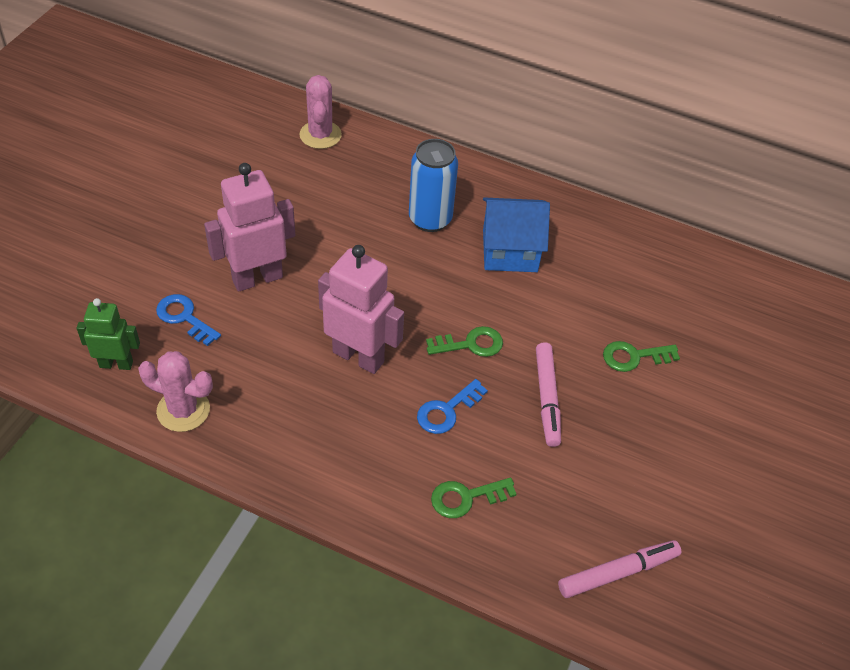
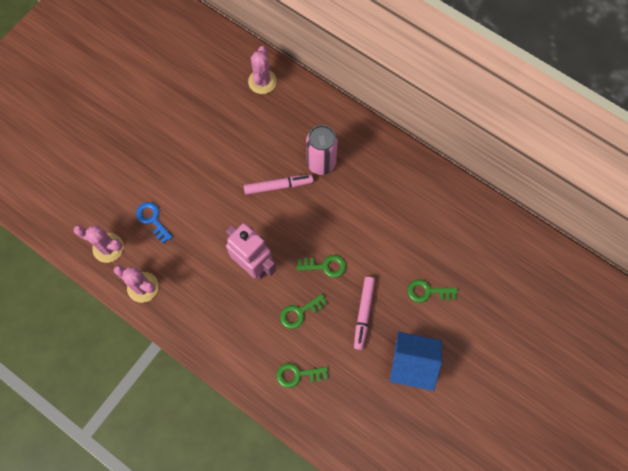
camera: 15 degrees right, 20 degrees up
(116, 364) = (108, 248): green robot -> pink cactus
(257, 278) = (201, 195): pink robot -> none
(430, 219) = (321, 163): blue can -> pink can
(447, 411) = (299, 313): blue key -> green key
(510, 251) = (368, 196): blue house -> blue house (411, 364)
(618, 572) = (375, 439): pink marker -> pink marker (278, 186)

